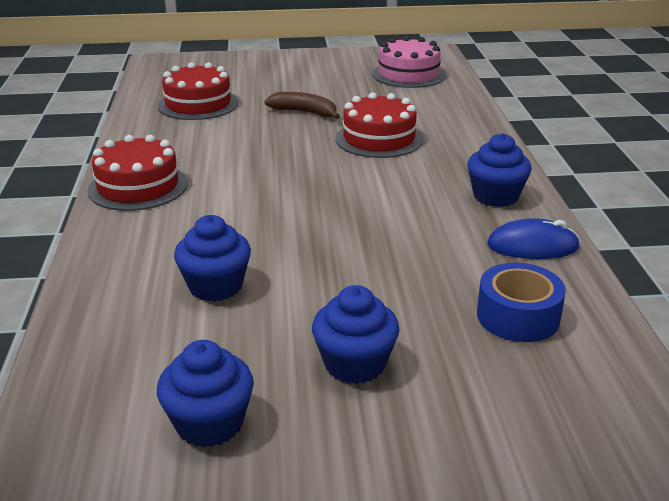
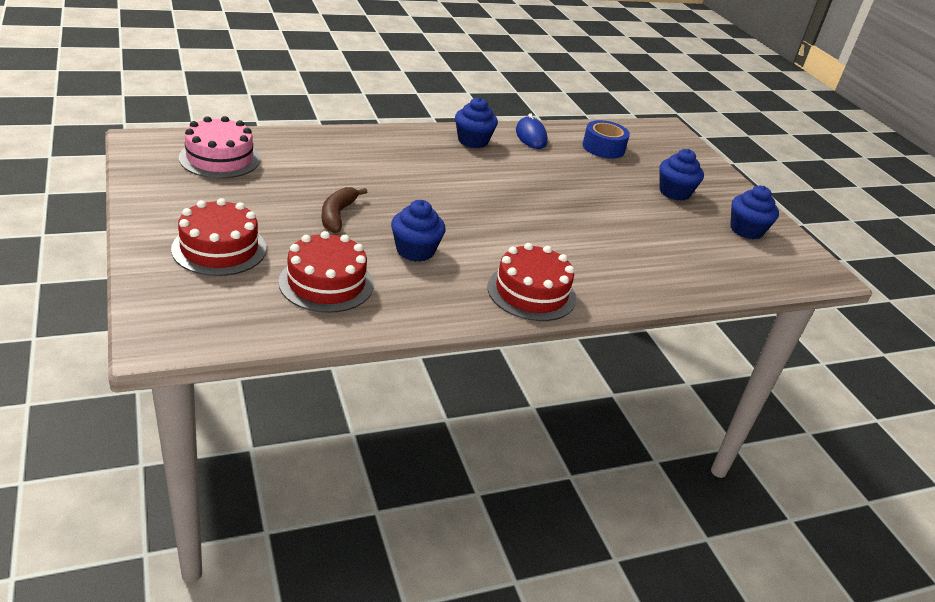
camera: 110 degrees left, 5 degrees up
(216, 286) = (641, 239): blue cupcake -> blue cupcake (415, 251)
(379, 139) = (390, 179): red cake -> red cake (219, 249)

